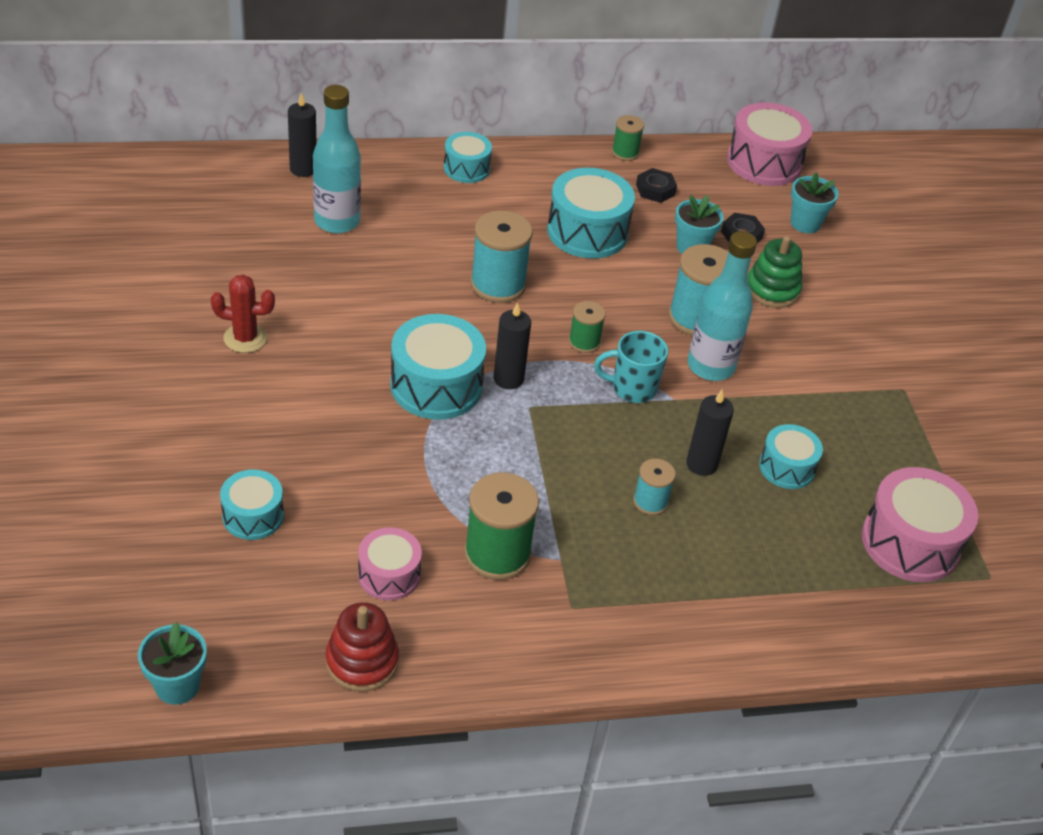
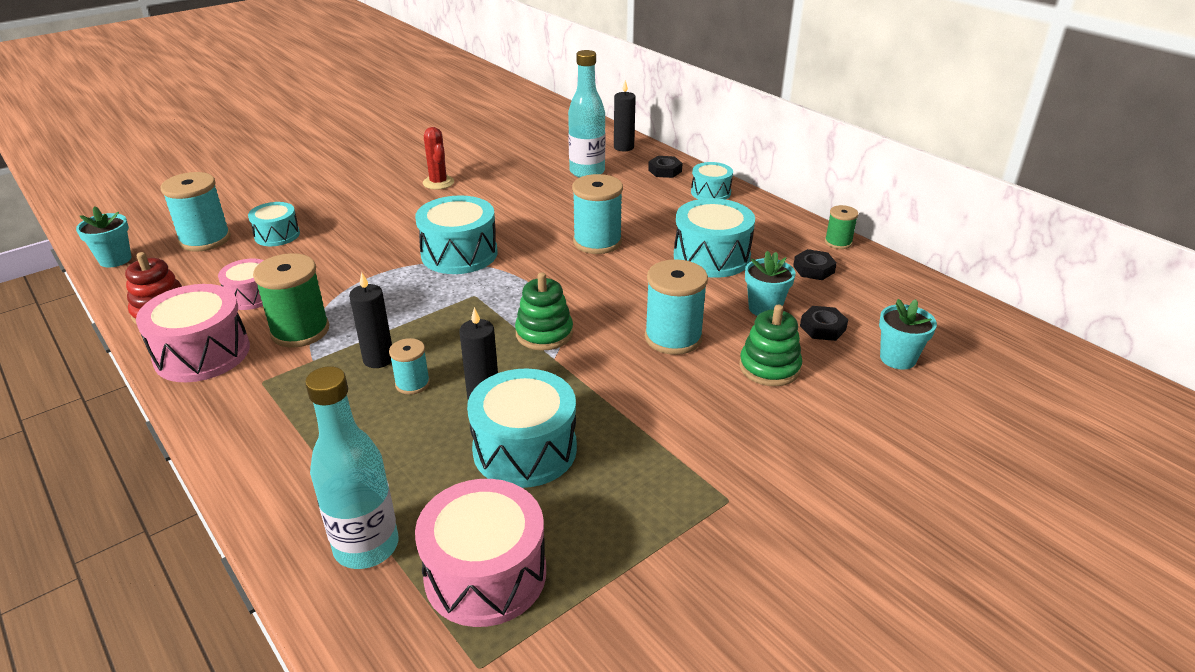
camera: 65 degrees right, 10 degrees down
(202, 585) = (205, 240): none -> turquoise spool
(390, 171) = (665, 171): none -> black nut
(508, 379) = (496, 278): black candle -> black candle (378, 359)
(584, 342) = (575, 295): green spool -> none
(632, 388) = (544, 333): turquoise mug -> green stacking toy
(710, 366) = (618, 364): turquoise bottle -> turquoise bottle (366, 546)
(764, 162) = (948, 309): pink drum -> pink drum (202, 353)
(786, 467) = (525, 449): turquoise drum -> turquoise drum, size x1.68

